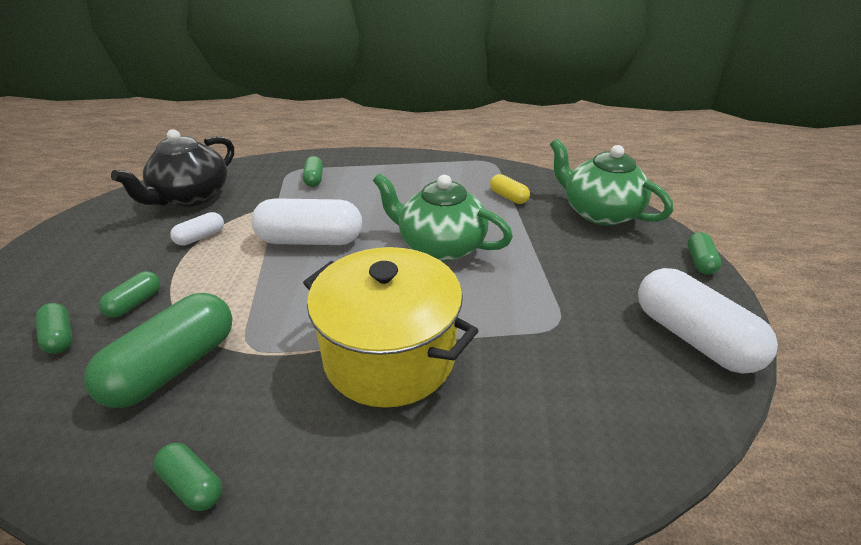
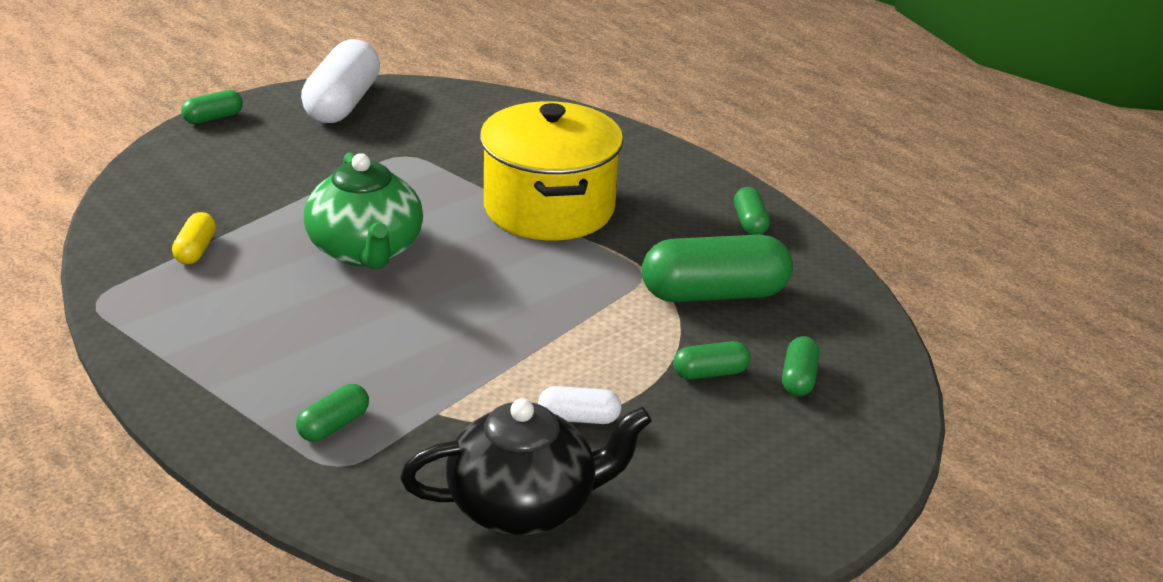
camera: 135 degrees left, 5 degrees down
(310, 240) = (470, 335): white capsule -> none
(599, 212) = (166, 185): green teapot -> none

